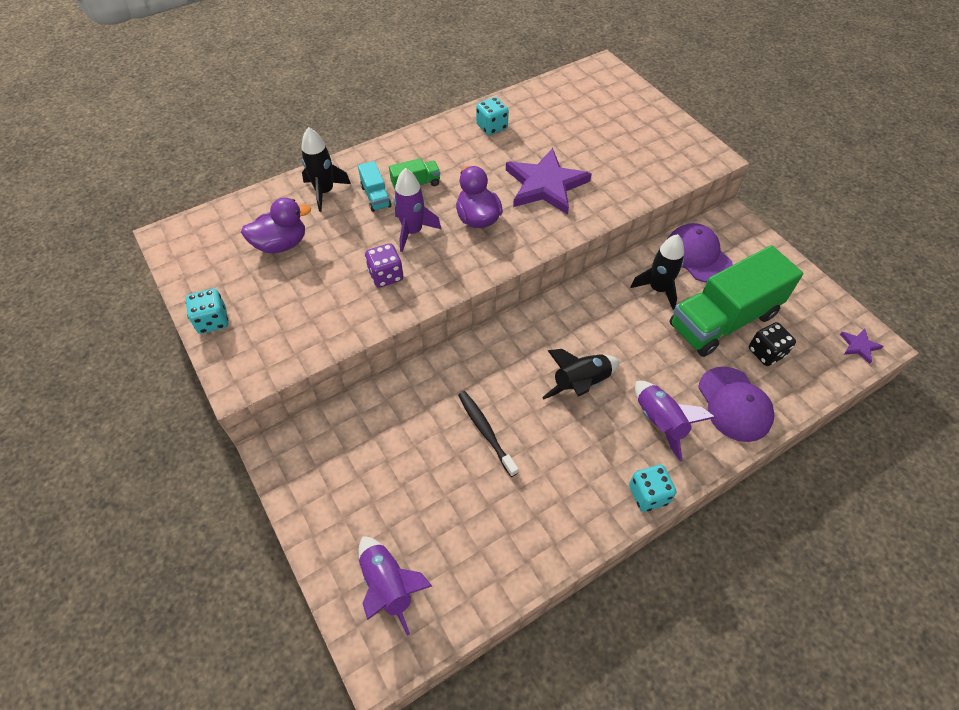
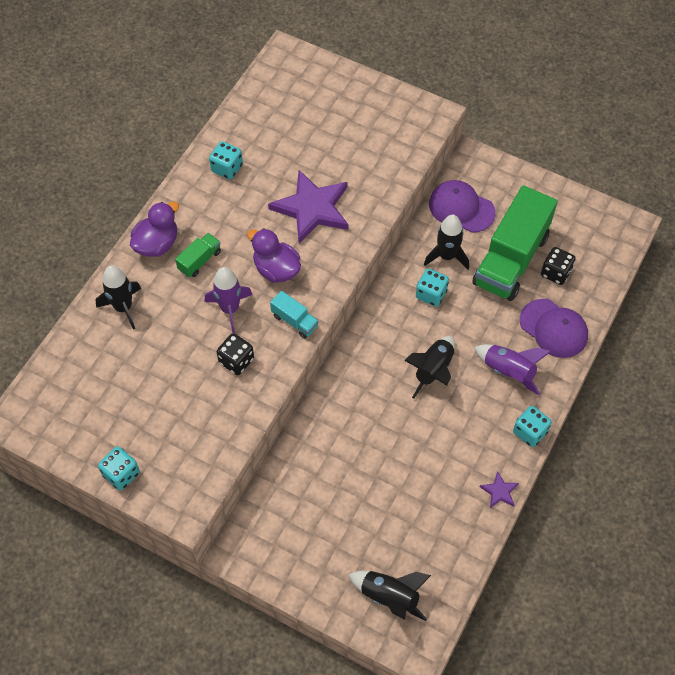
camera: 30 degrees left, 5 degrees up
(281, 244) = (124, 377): purple duck -> purple duck (157, 244)
(376, 196) = (173, 290): turquoise truck -> turquoise truck (294, 321)
(386, 275) = (236, 361): purple dice -> black dice
(388, 586) = (389, 597): purple rocket -> black rocket
(485, 431) = (385, 447): black toothbrush -> none
(621, 315) = (431, 294): none -> turquoise dice
(859, 346) = (619, 233): purple star -> purple star (499, 491)

